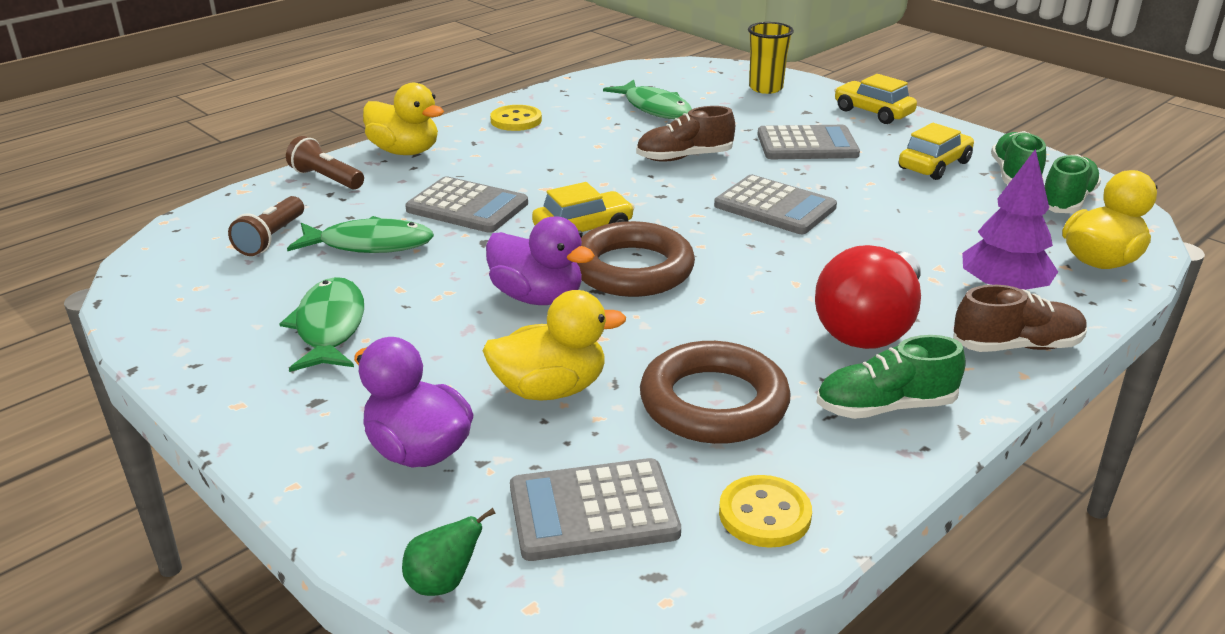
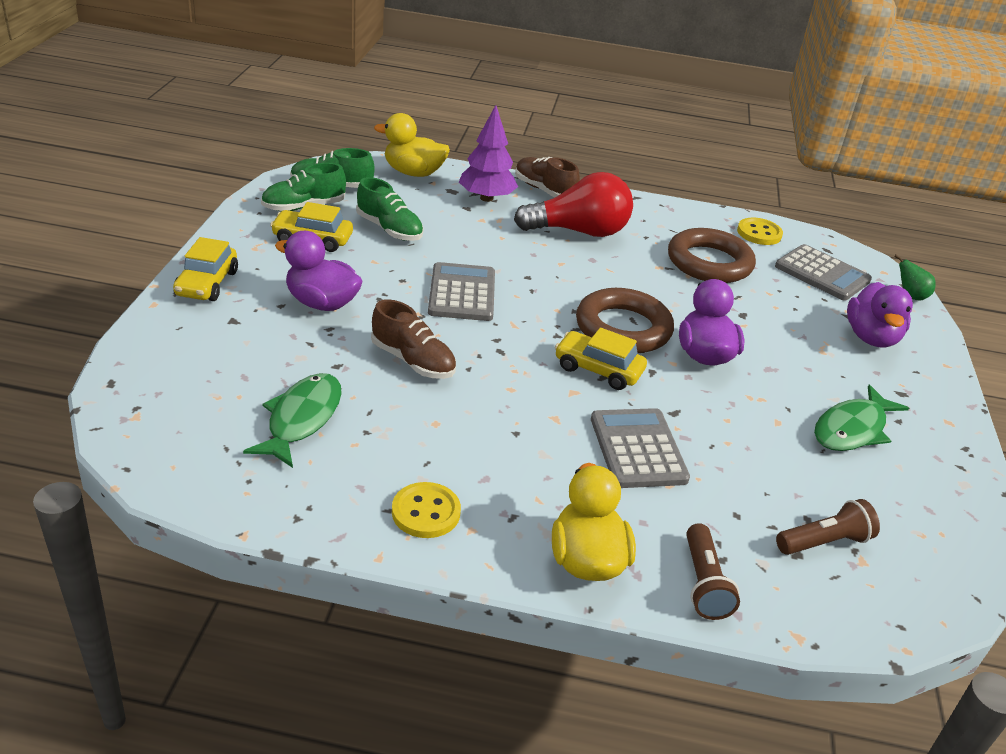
camera: 130 degrees left, 5 degrees up
(369, 244) = (755, 473): green fish -> none
(550, 389) = (772, 315): yellow duck -> none
(765, 88) = (178, 360): yellow cup -> none
(807, 145) = (321, 303): grey calculator -> purple duck
(885, 407) = (645, 217): green shoe -> green shoe (389, 229)

